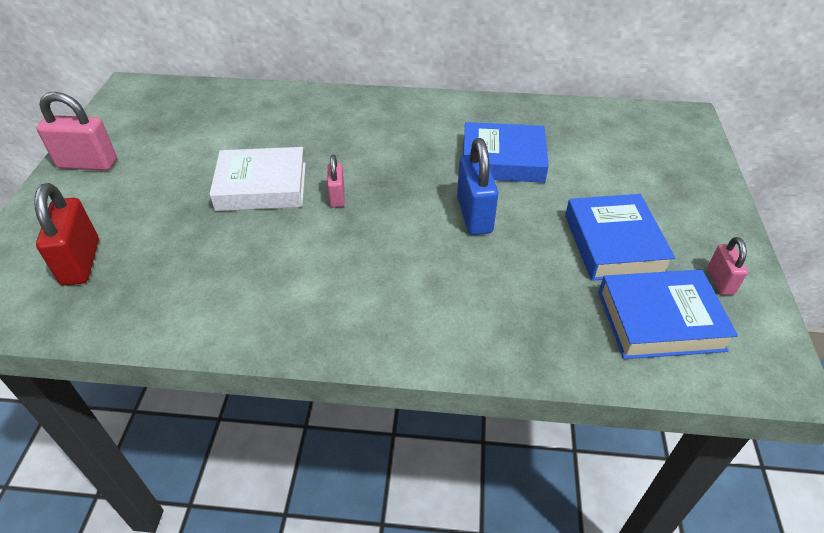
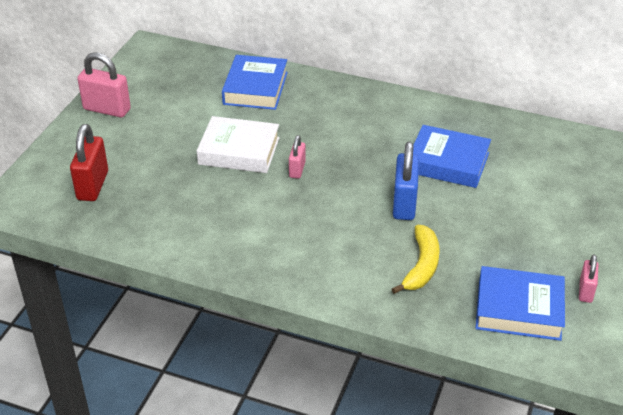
camera: 15 degrees right, 5 degrees down
(524, 288) = (421, 266): none -> yellow banana
(613, 243) = (511, 247): blue book -> blue book (255, 88)

